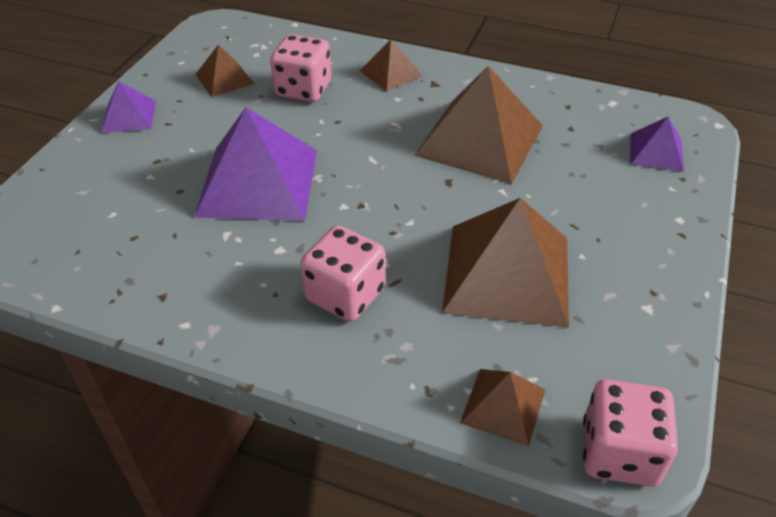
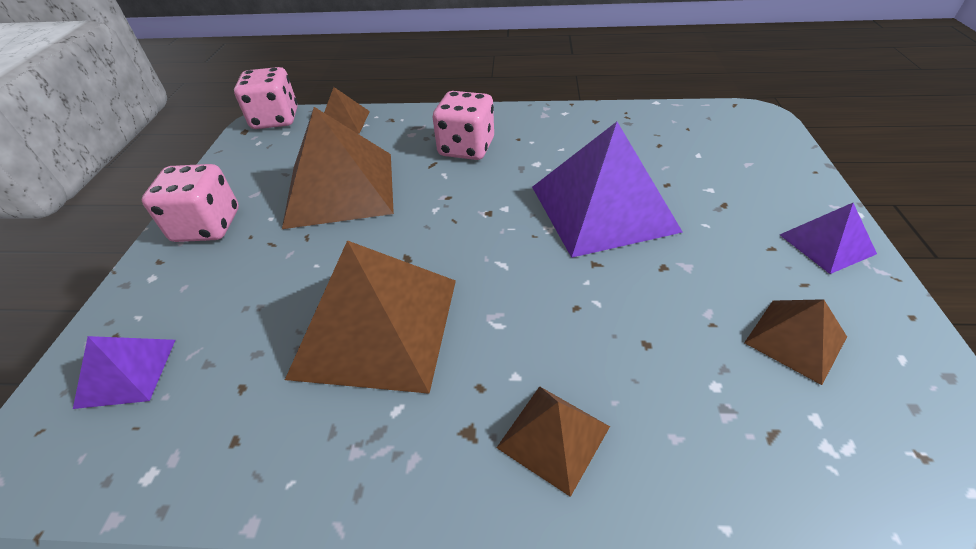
camera: 165 degrees right, 0 degrees up
(303, 89) = (664, 352): pink dice -> pink dice (207, 226)

